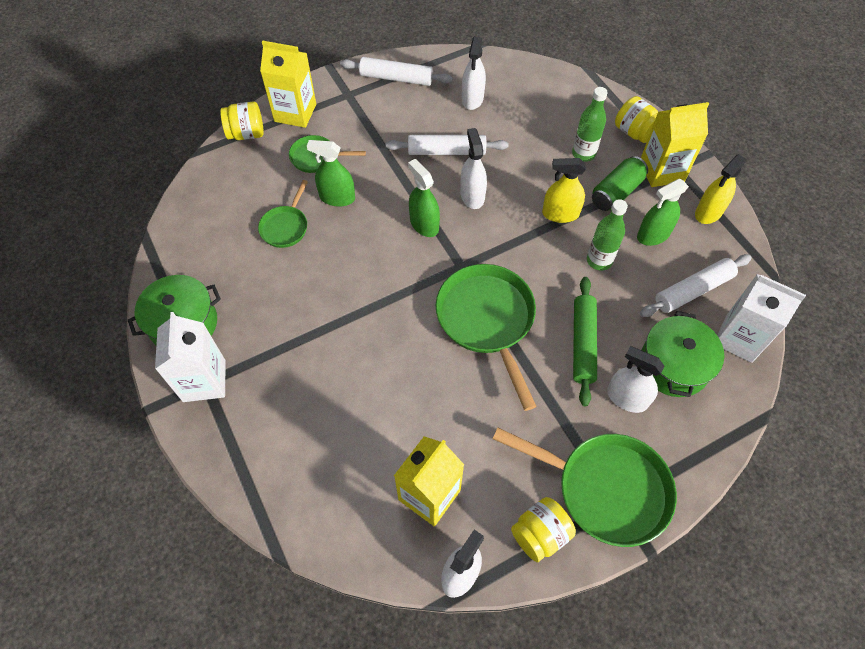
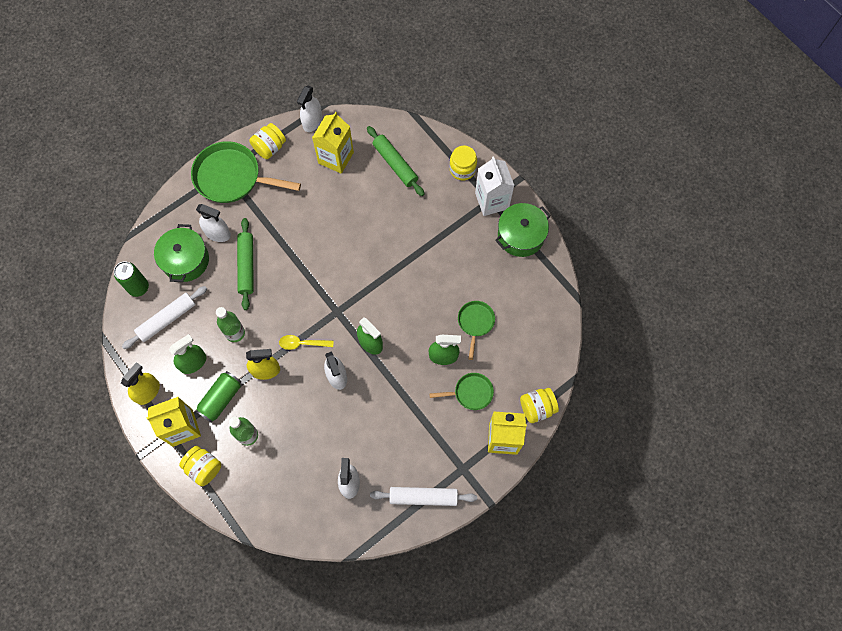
camera: 170 degrees right, 10 degrees up
(230, 439) = (462, 169): none -> yellow jar
(334, 466) = (395, 164): none -> green rolling pin
(446, 151) = (364, 418): white rolling pin -> none
(487, 321) = (313, 272): green pan -> none
(511, 236) = (302, 343): none -> yellow spoon
(739, 338) = (138, 287): white carton -> green can

